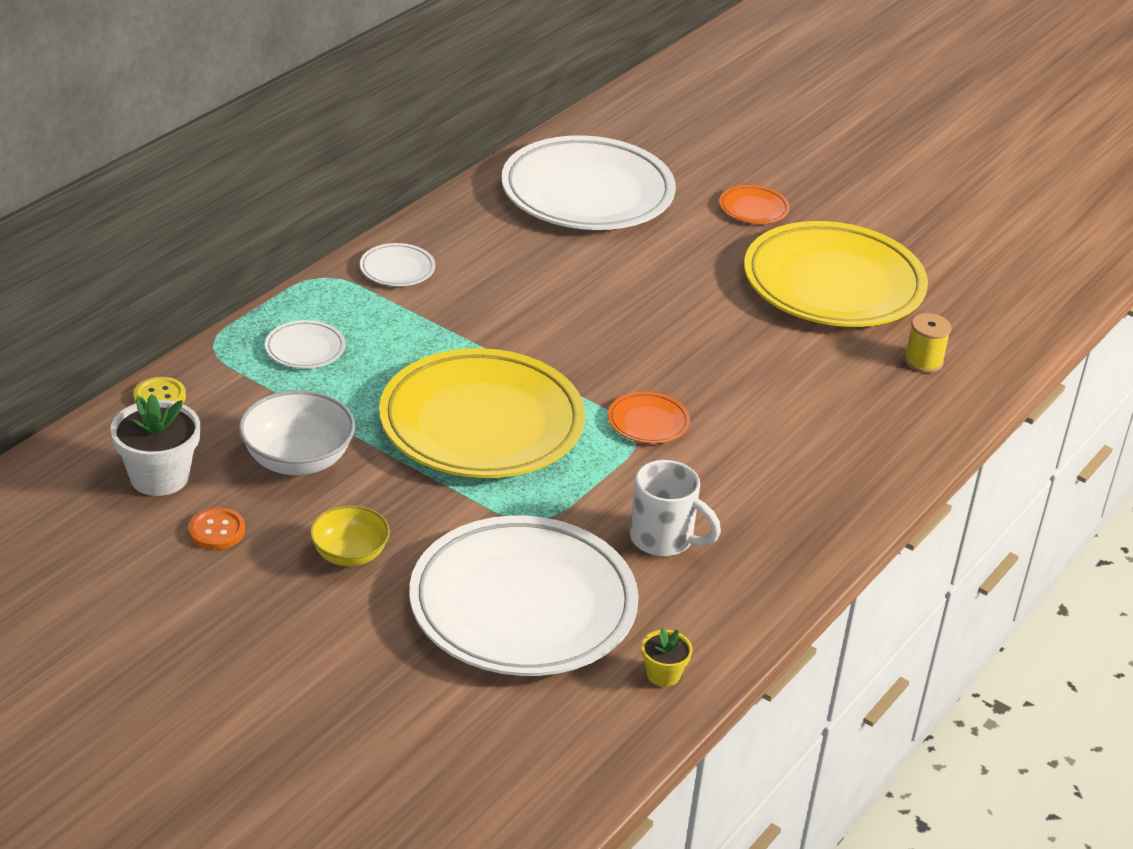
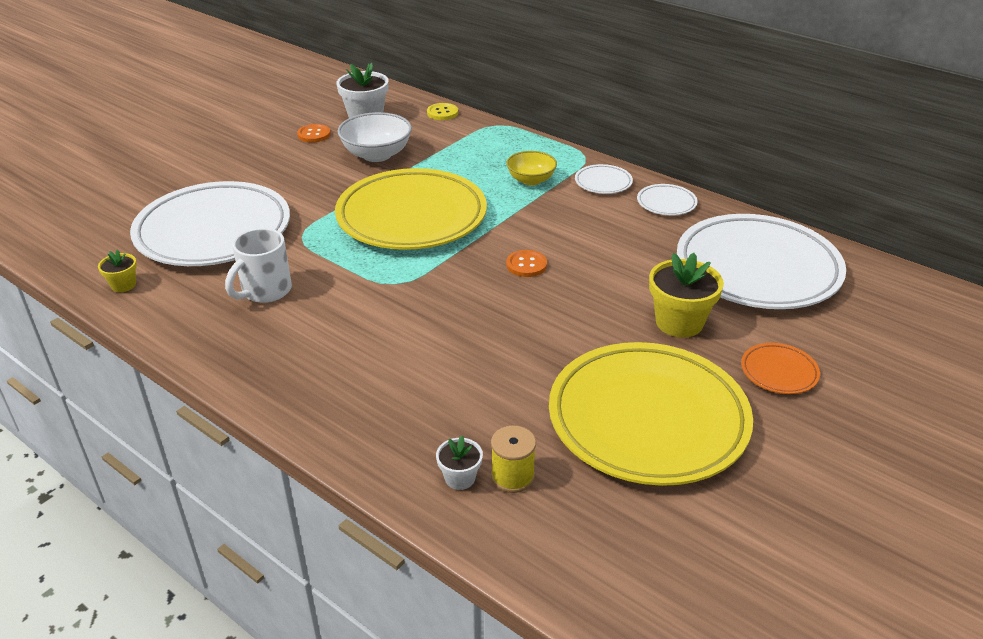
camera: 95 degrees right, 0 degrees up
(305, 349) = (496, 153): white plate -> white plate (666, 203)
(349, 554) = (282, 173): yellow bowl -> yellow bowl (531, 180)
(590, 337) = (526, 265): none -> orange button
(648, 422) = (411, 290): orange plate -> none
(686, 251) = (679, 322): none -> yellow flower pot
(933, 390) = (460, 478): none -> white flower pot

